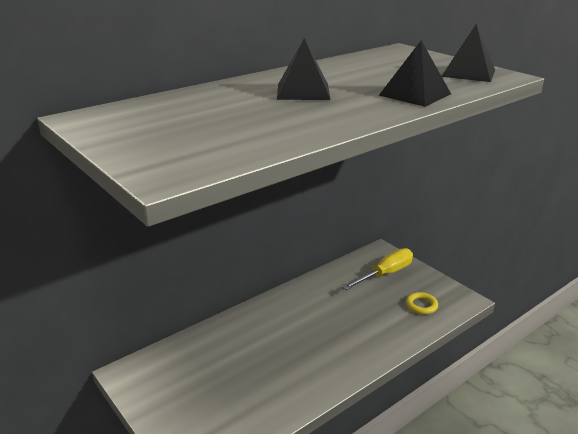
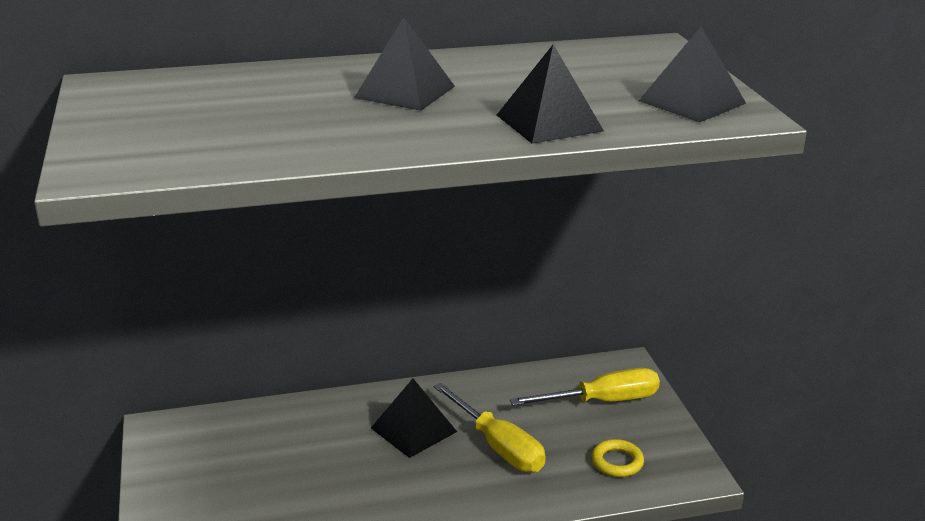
camera: 25 degrees right, 0 degrees up
(295, 322) = (413, 429): none -> black pyramid
(351, 316) = (498, 446): none -> yellow screwdriver

